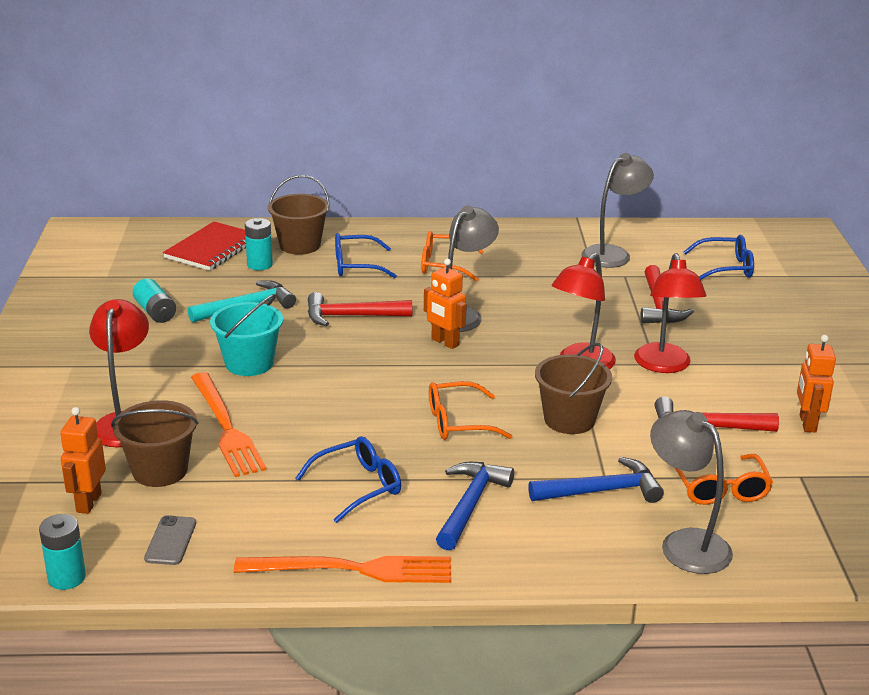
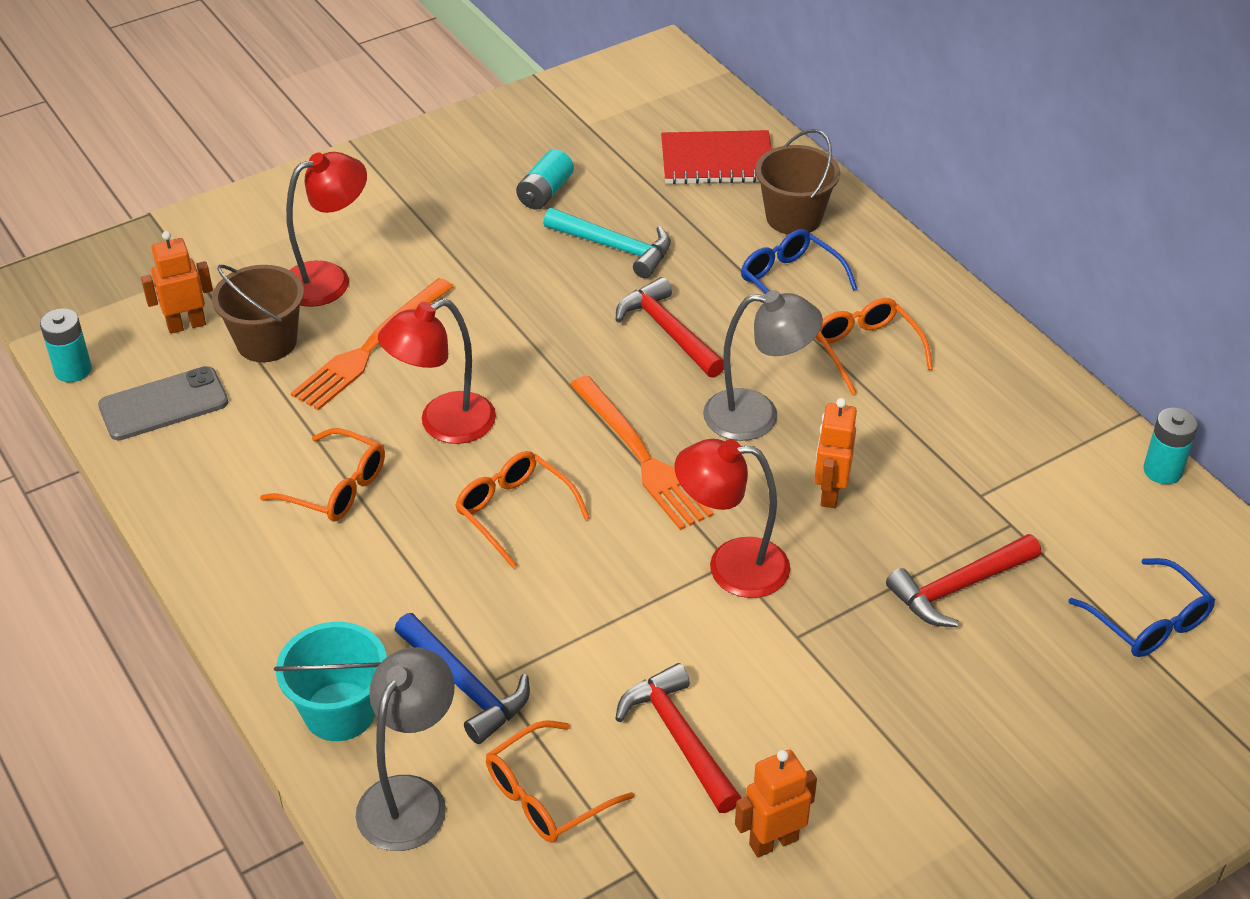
camera: 60 degrees right, 15 degrees up
(170, 541) = (163, 404): grey phone -> grey phone, size x1.60
(249, 363) = (502, 305): turquoise bucket -> turquoise bucket (340, 711)
(259, 265) = (717, 211): turquoise battery -> turquoise battery (1162, 471)
(352, 569) = (195, 546): orange fork -> orange fork (641, 456)
(358, 486) = (336, 488): blue glasses -> orange glasses
(445, 342) = (678, 429): orange robot -> orange robot (830, 493)
(470, 504) = (362, 586): blue hammer -> none
(569, 419) = (594, 603): brown bucket -> none
(613, 254) = (1064, 490): grey lamp -> none
(664, 366) = (799, 647): red lamp -> red lamp (443, 424)

